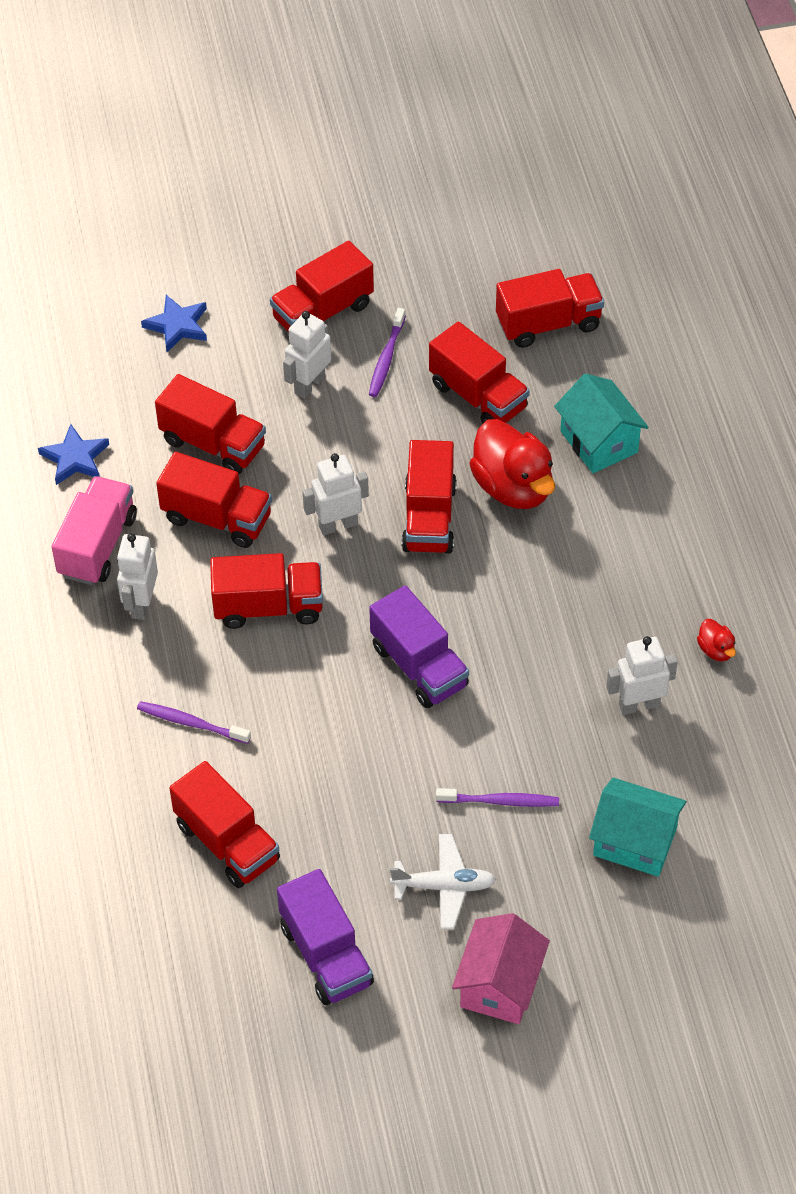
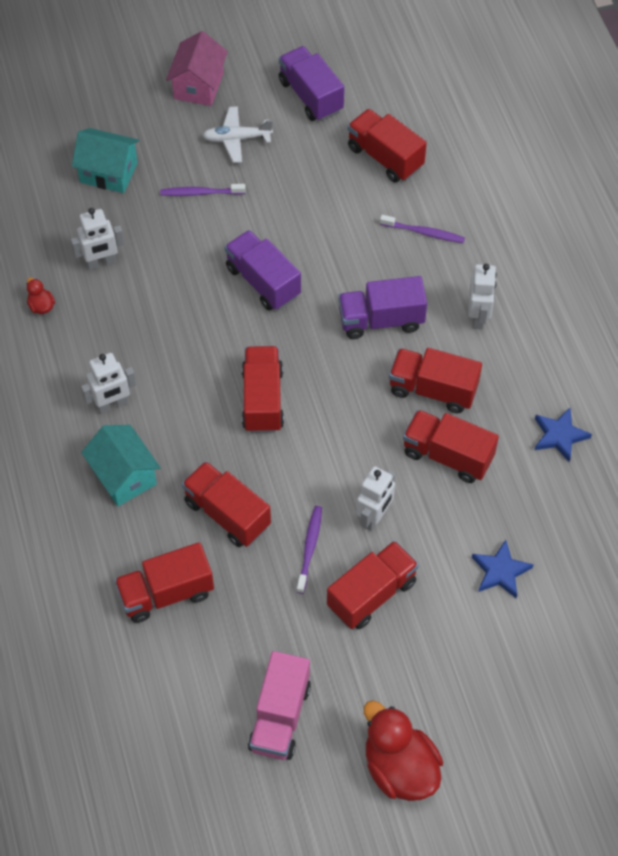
camera: 175 degrees right, 5 degrees up
(97, 545) = (522, 361): pink truck -> pink truck (280, 717)
(268, 607) = (381, 320): red truck -> purple truck
(337, 525) = (335, 389): white robot -> white robot (112, 405)
(513, 487) = (195, 430): red duck -> red duck (400, 768)

